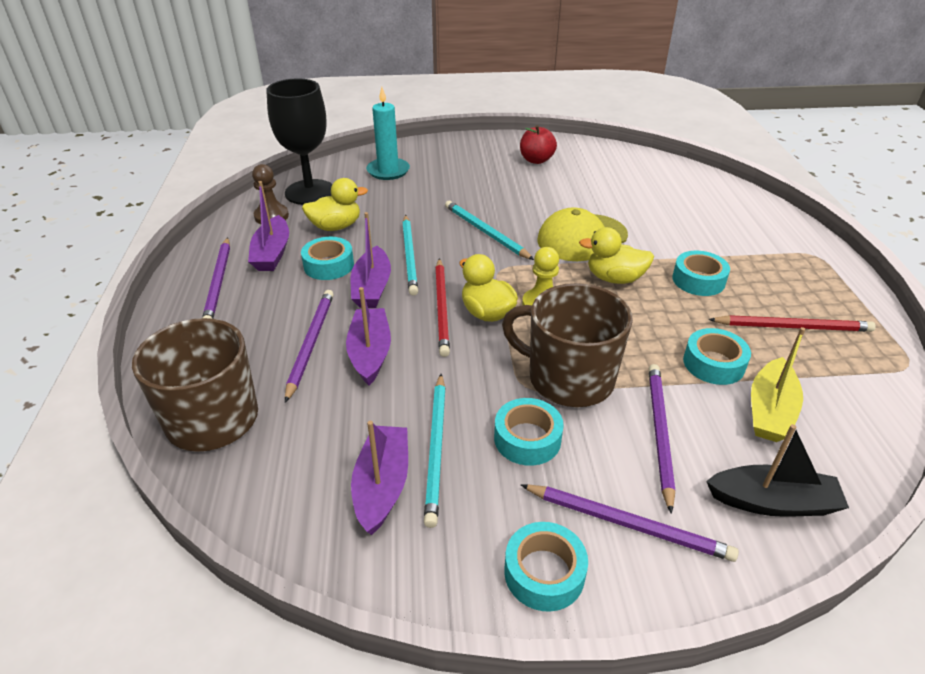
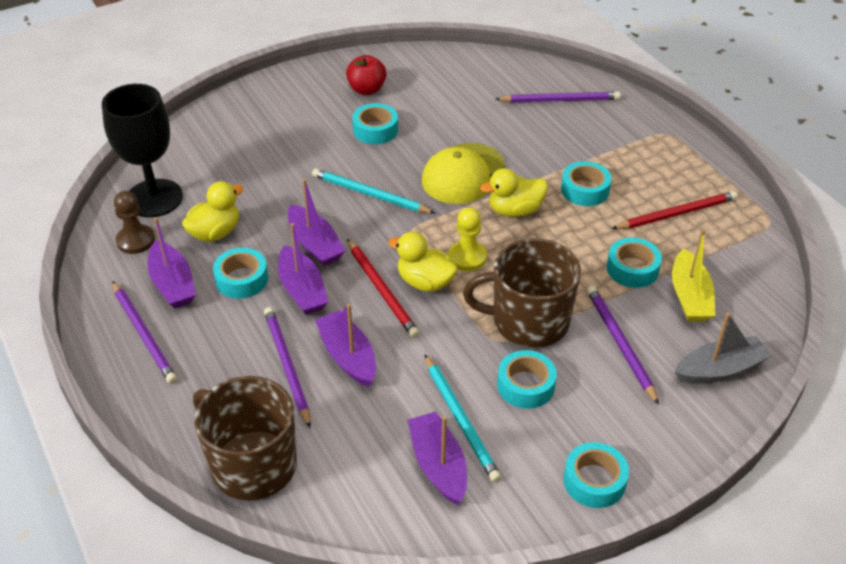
camera: 25 degrees left, 5 degrees up
(388, 171) = (220, 146): turquoise candle -> none
(409, 256) = (314, 244): turquoise pencil -> purple boat
(524, 188) = (375, 130): none -> turquoise tape
(628, 524) = (632, 423): purple pencil -> purple pencil (560, 100)
(772, 502) = (719, 370): black boat -> grey boat

